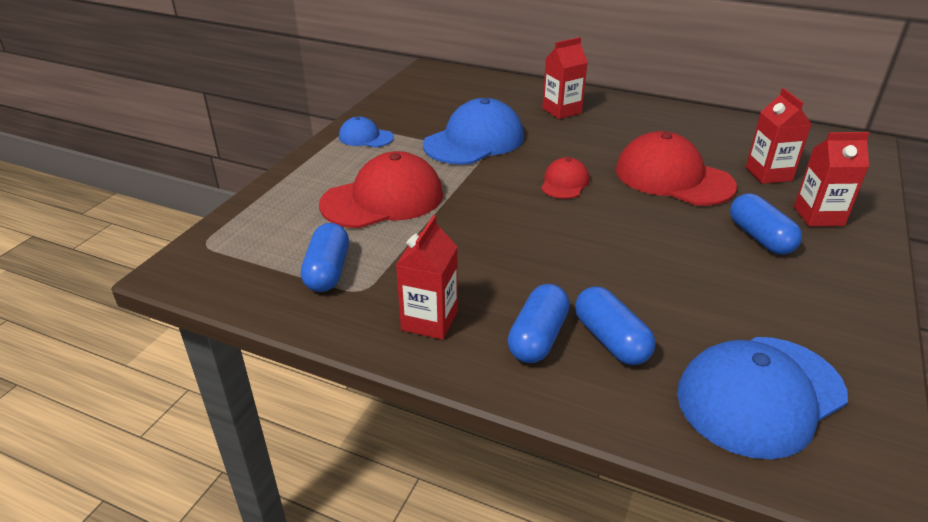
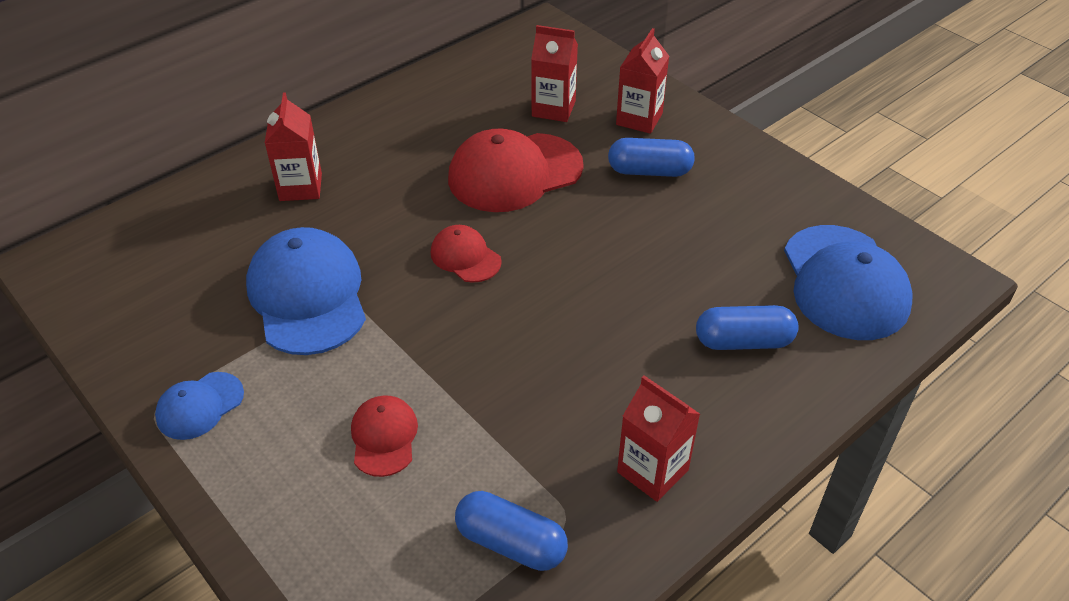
camera: 65 degrees left, 10 degrees up
(383, 199) = (384, 437): red cap -> red cap, size x0.52
(538, 338) = (718, 392): blue capsule -> none

